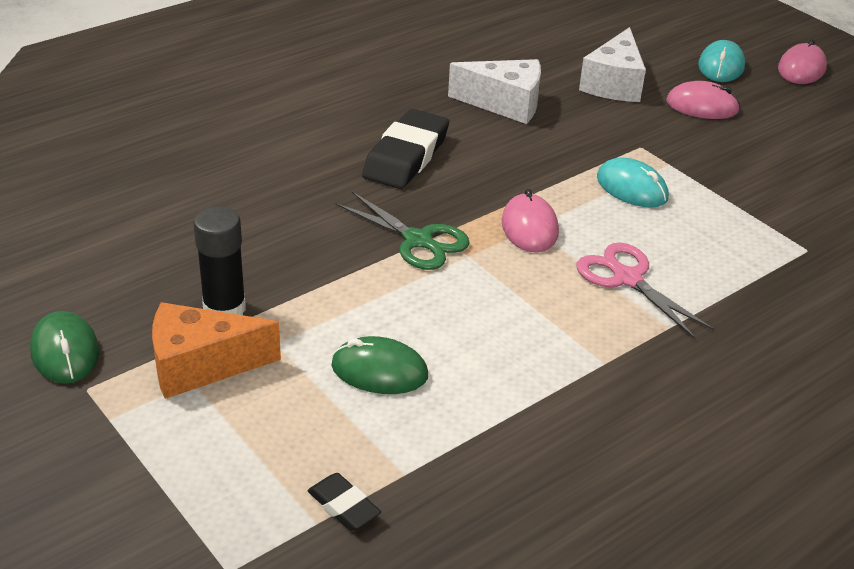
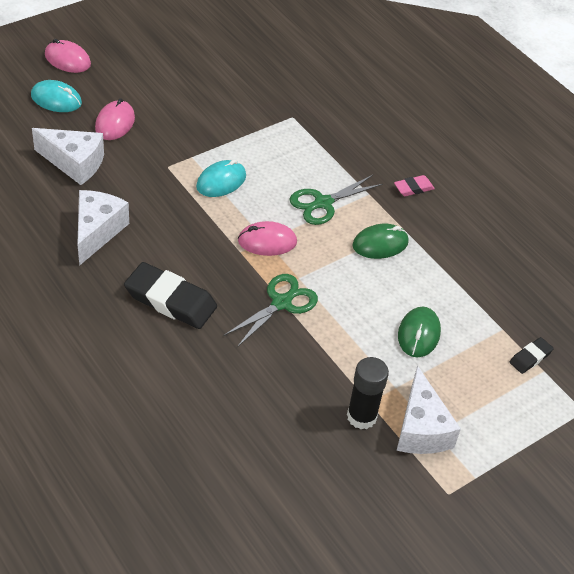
camera: 90 degrees left, 10 degrees up
(65, 352) = (413, 510): green mouse -> green mouse (380, 244)
(201, 366) = (421, 429): orange cheese -> white cheese
(627, 278) = (323, 203): pink scissors -> green scissors
(706, 379) = (413, 188): none -> pink eraser

